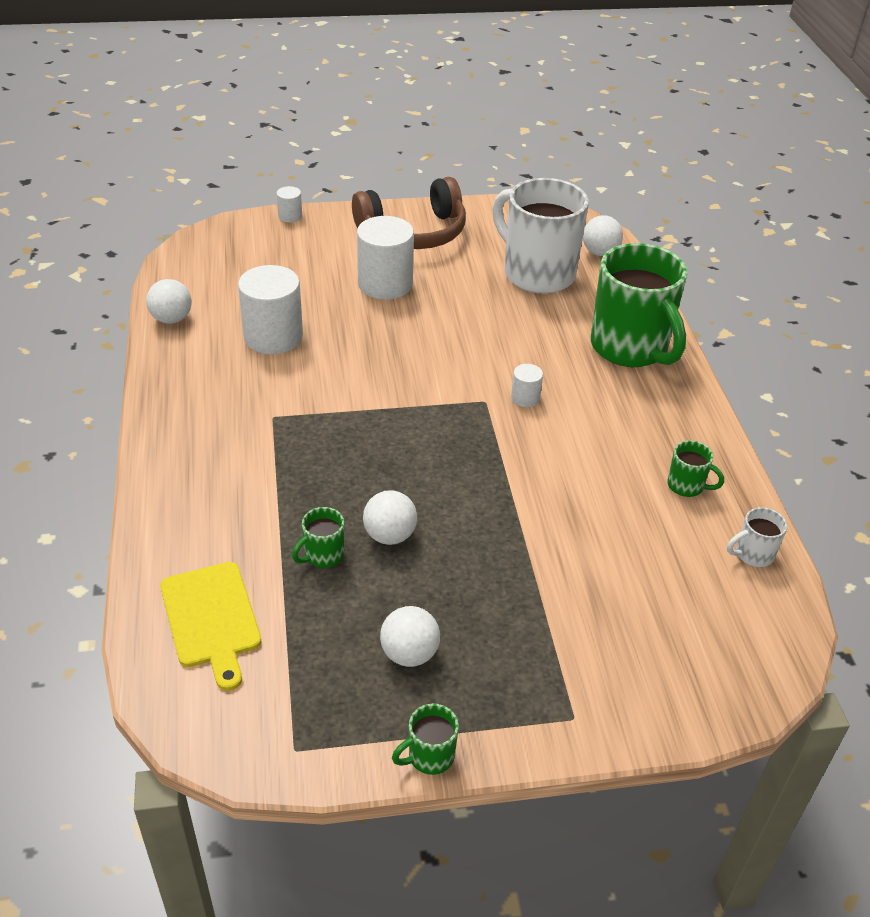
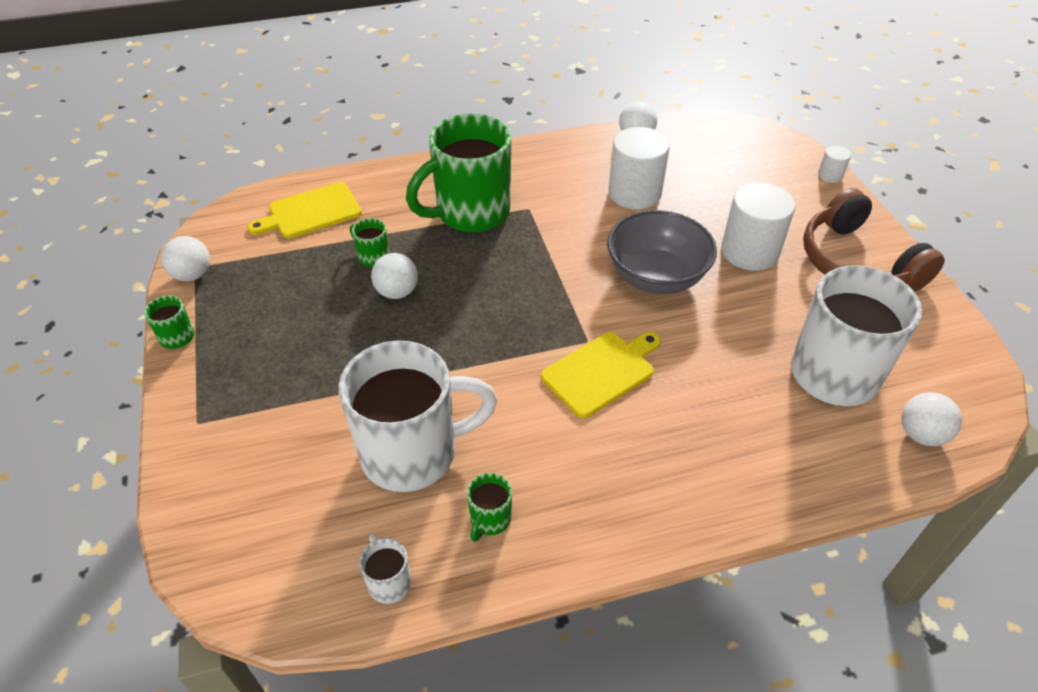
camera: 85 degrees right, 5 degrees up
(406, 344) = (656, 277): none -> grey bowl
(409, 654) = (272, 316): white ball -> white ball (192, 275)
(525, 398) = (601, 372): white cylinder -> yellow cutting board
(616, 532) = (412, 453): none -> white mug
(630, 348) = (725, 467): green mug -> green mug (470, 213)

